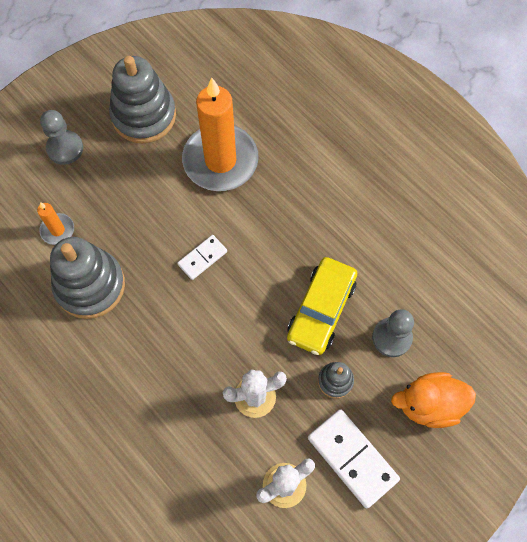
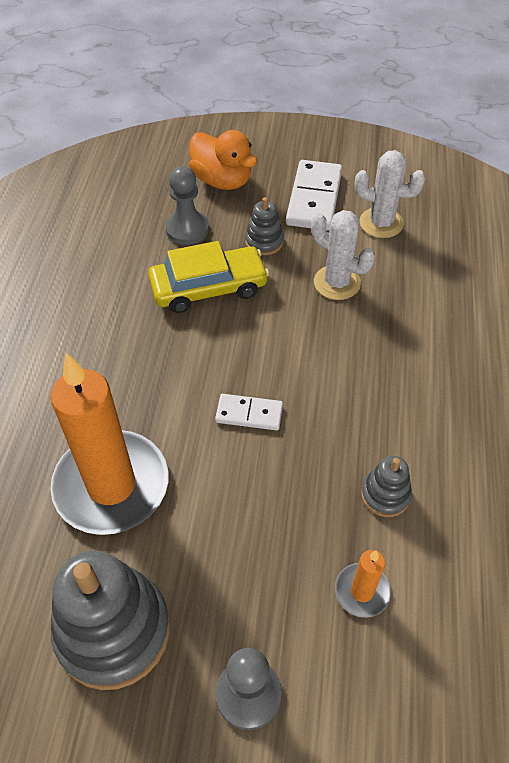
camera: 130 degrees left, 15 degrees down
(90, 285) = (385, 495): grey stacking toy -> grey stacking toy, size x0.48

